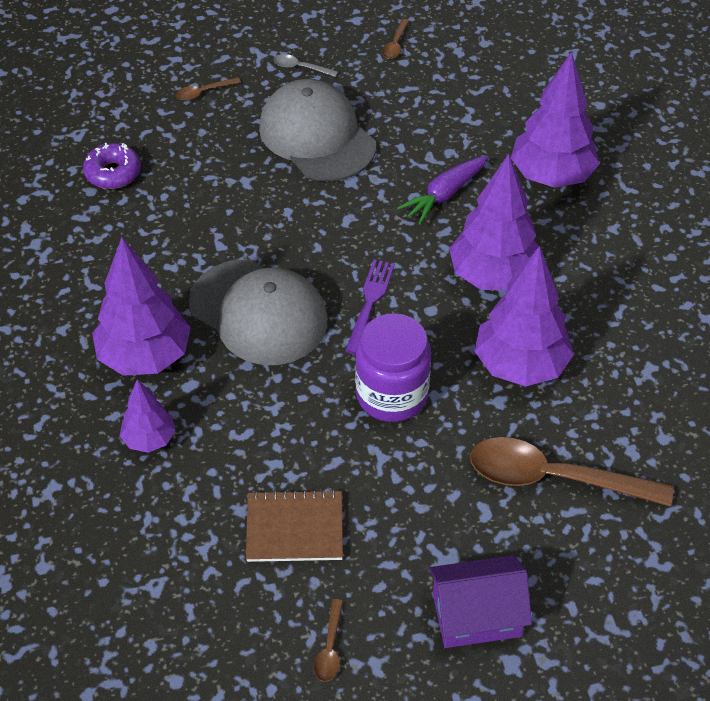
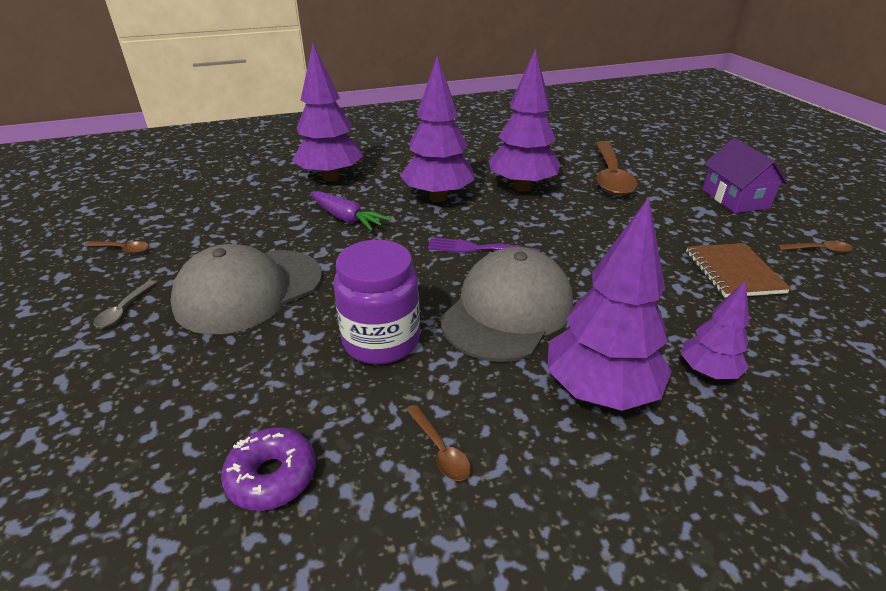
camera: 95 degrees left, 15 degrees down
(203, 92) = (127, 392): brown spoon -> brown spoon (440, 450)
(392, 395) = (573, 234): purple jar -> purple jar (381, 341)

